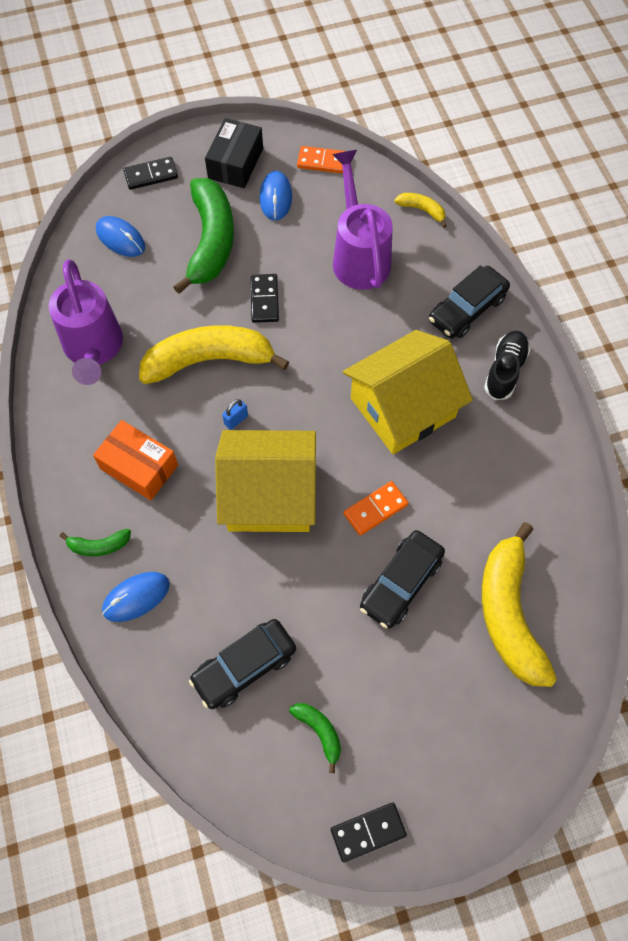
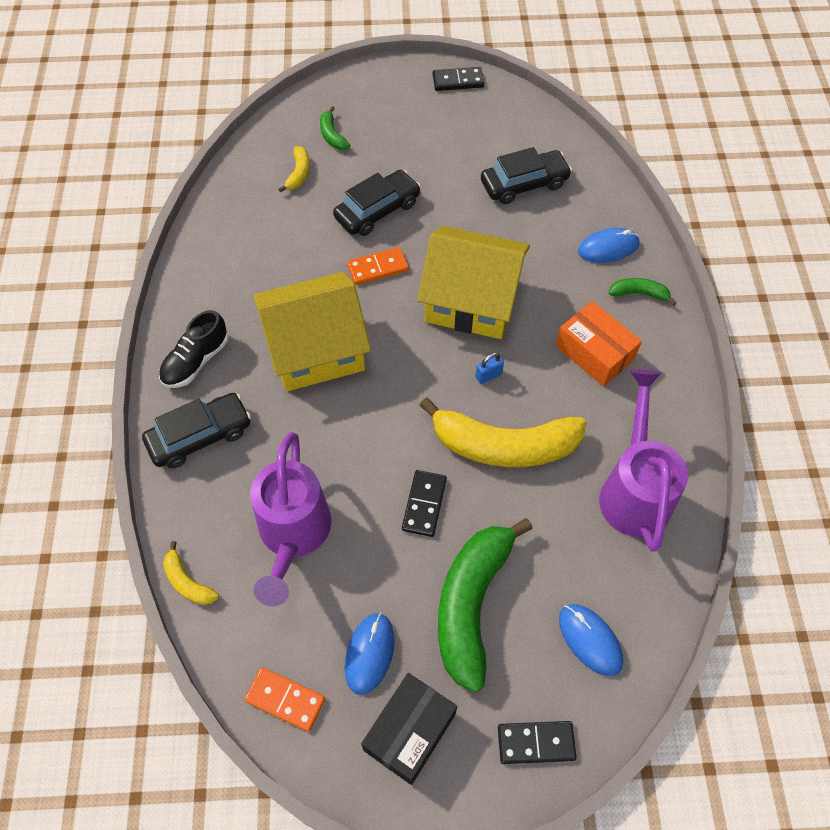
camera: 165 degrees left, 5 degrees down
(319, 731) = (475, 136): green banana -> green banana (332, 135)
(509, 613) = (299, 173): yellow banana -> yellow banana, size x0.44

